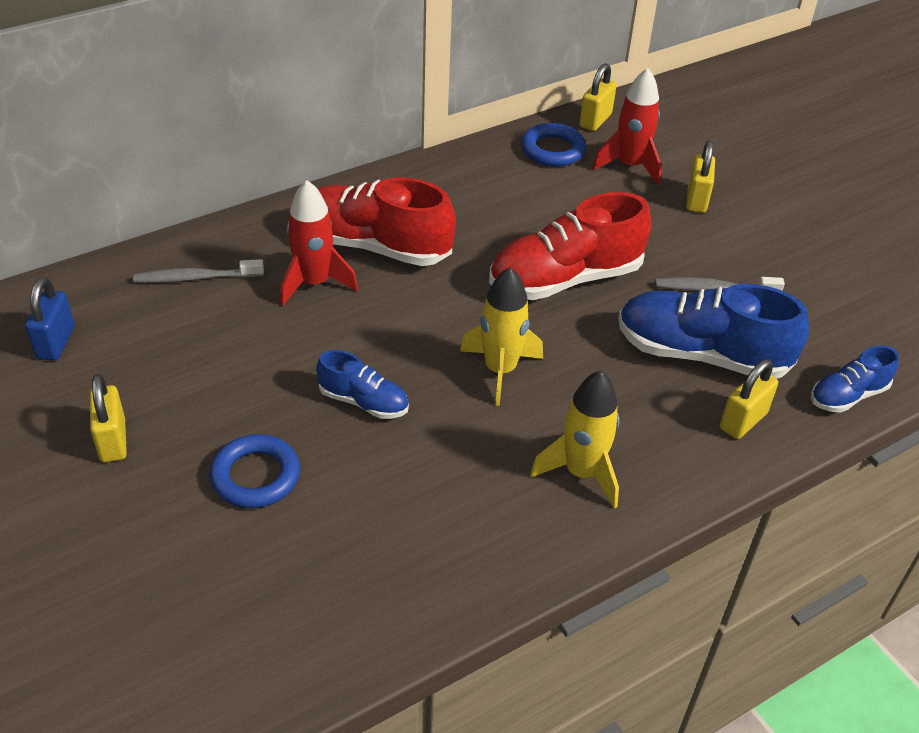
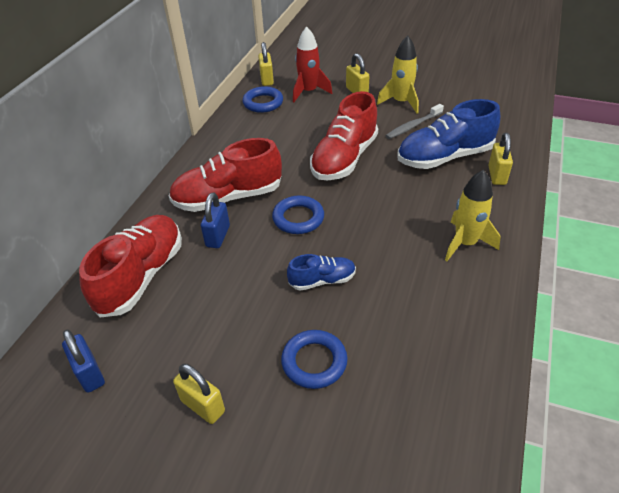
camera: 35 degrees left, 0 degrees up
(196, 278) = (141, 276): grey toothbrush -> red shoe
(314, 283) = (218, 236): red rocket -> blue padlock
(422, 317) = (298, 218): none -> blue ring
(500, 370) = (369, 220): yellow rocket -> yellow rocket (401, 102)
(847, 396) = (519, 139): blue shoe -> none

